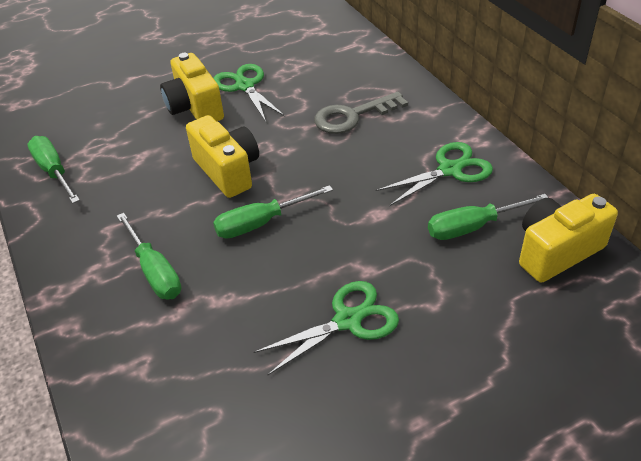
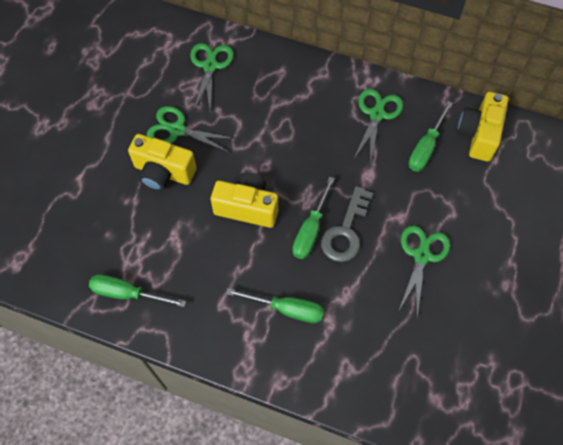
camera: 45 degrees left, 20 degrees up
(330, 58) = (210, 66): none -> green scissors
(352, 116) = (279, 109): grey key -> grey key (345, 231)

